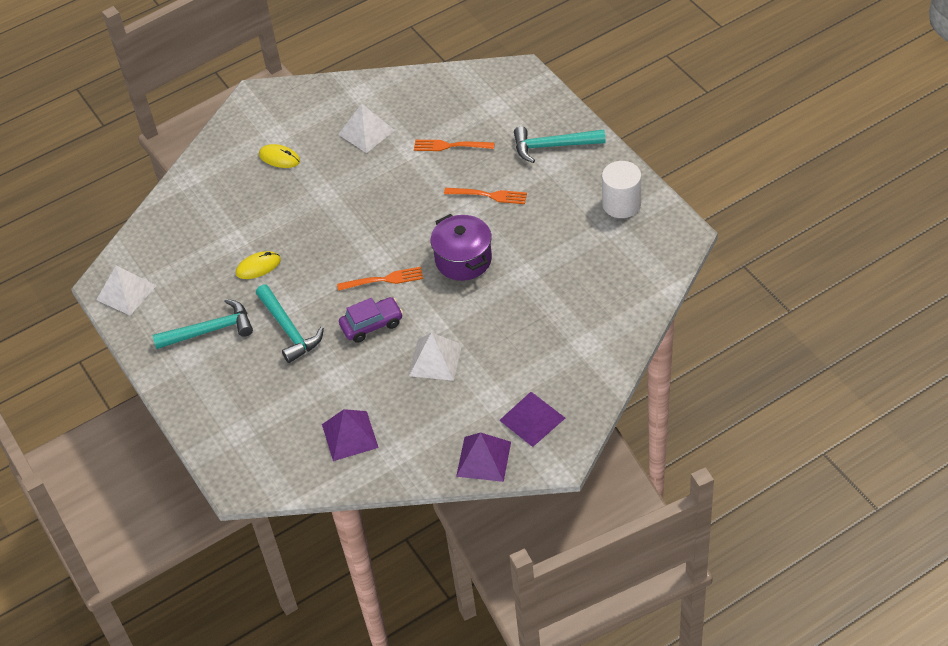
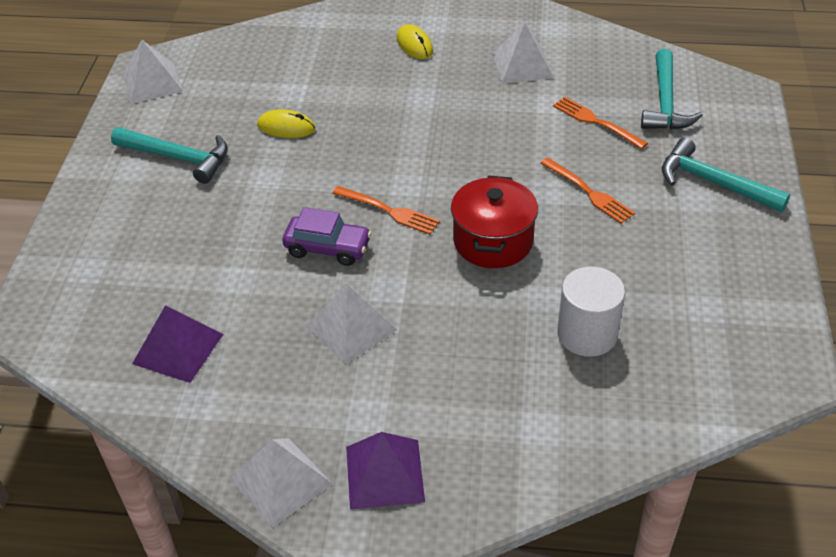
camera: 35 degrees right, 5 degrees down
(289, 330) = (245, 202): turquoise hammer -> turquoise hammer (665, 103)
(463, 260) = (493, 241): purple pot -> red pot
(483, 459) = (281, 481): purple pyramid -> white pyramid
(621, 204) = (740, 291): white cylinder -> white cylinder (587, 334)

